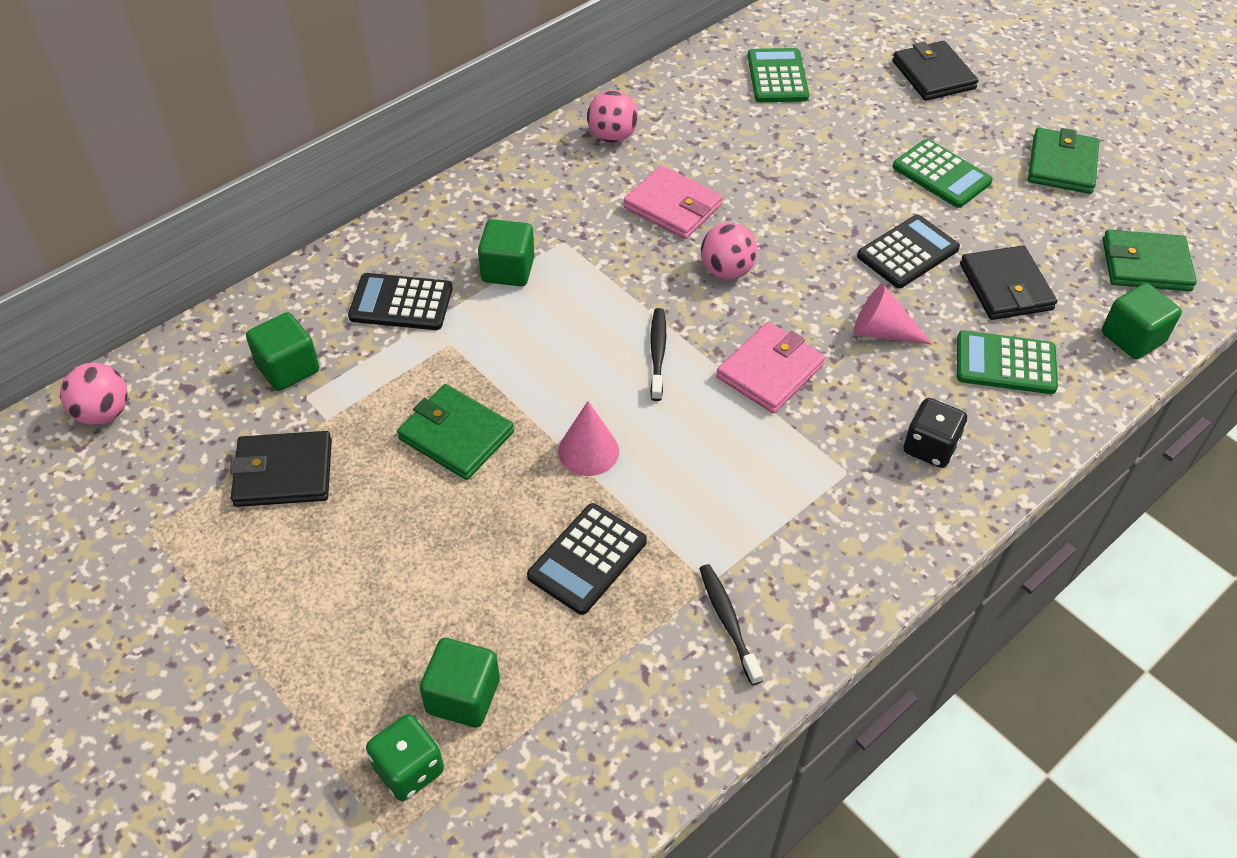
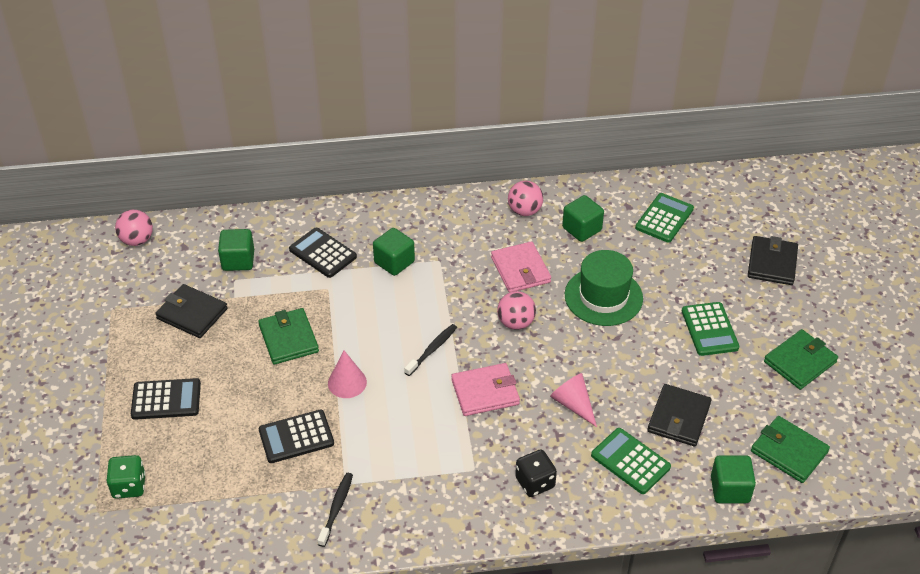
camera: 35 degrees right, 5 degrees down
(463, 696) = (180, 468): green cube -> green cube (582, 229)
(796, 193) = (603, 296): none -> green hat
(908, 252) = (637, 366): black calculator -> black calculator (166, 400)

